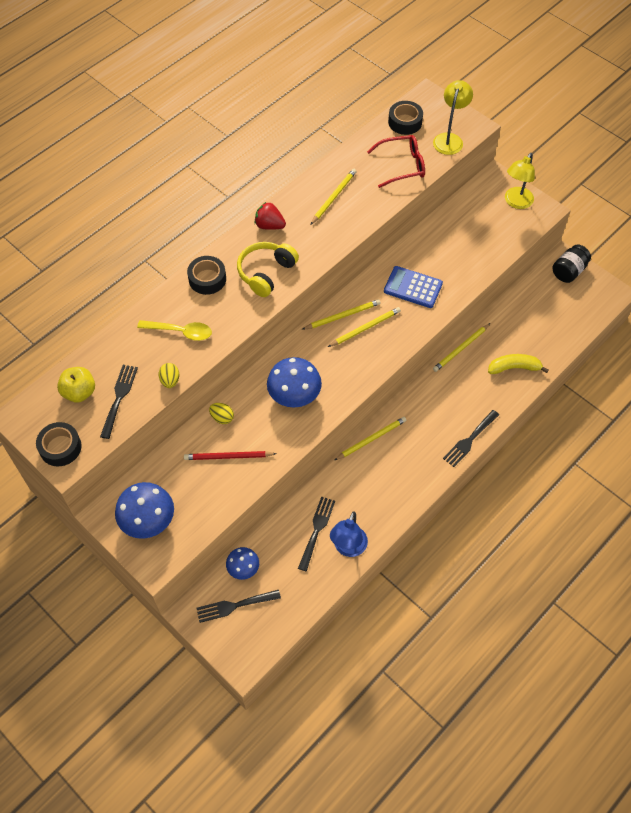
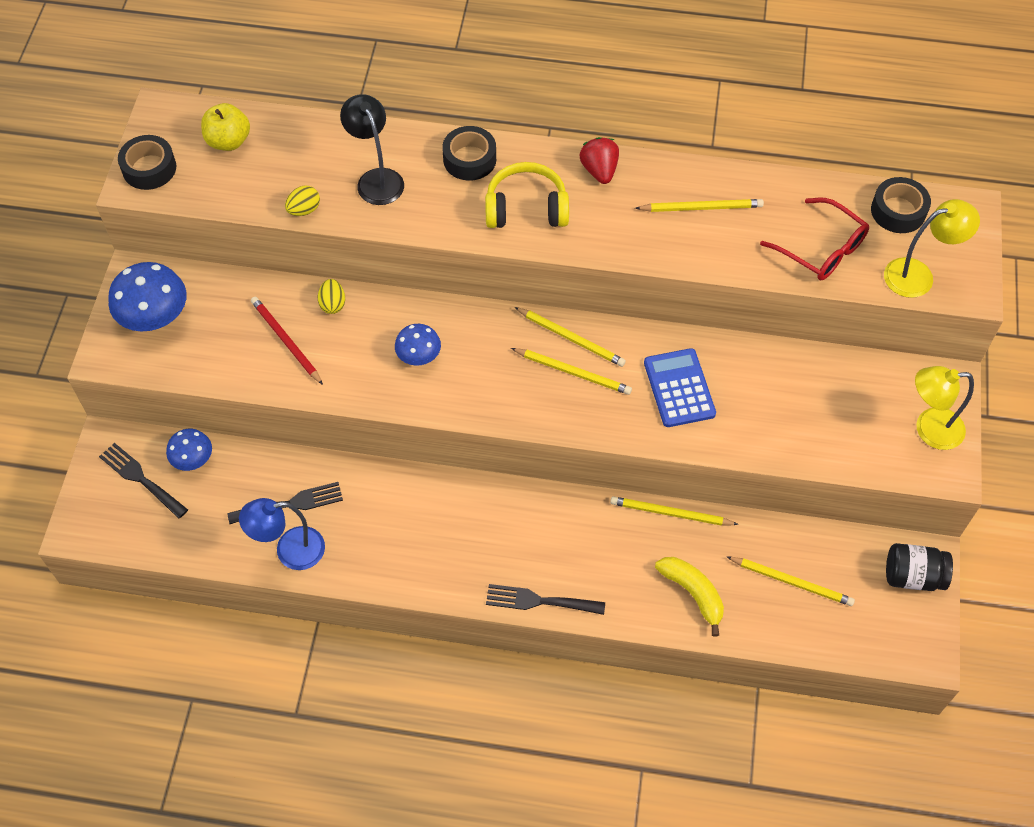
camera: 55 degrees right, 0 degrees up
(119, 398) = (247, 179): black fork -> none
(180, 332) = (376, 179): yellow spoon -> black lamp
(294, 394) = (418, 355): blue mushroom -> blue mushroom, size x0.59
(371, 439) = (457, 489): yellow pencil -> yellow pencil (792, 582)

